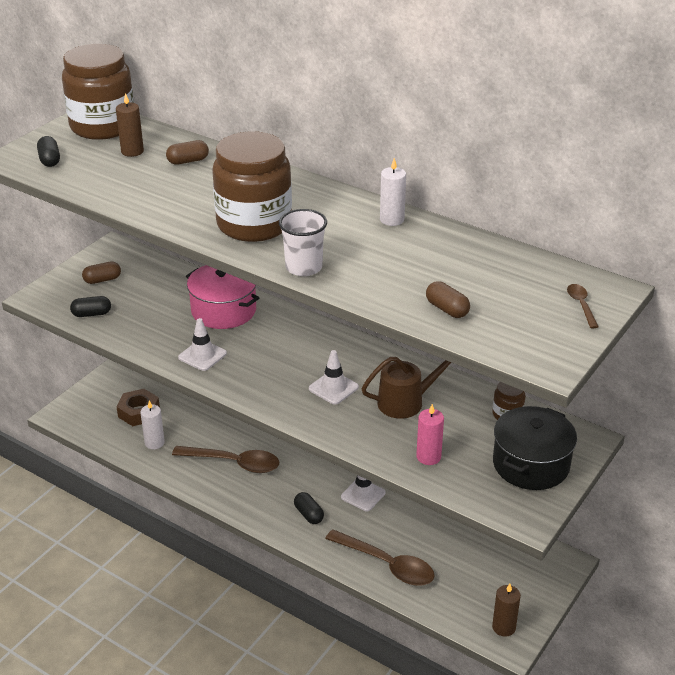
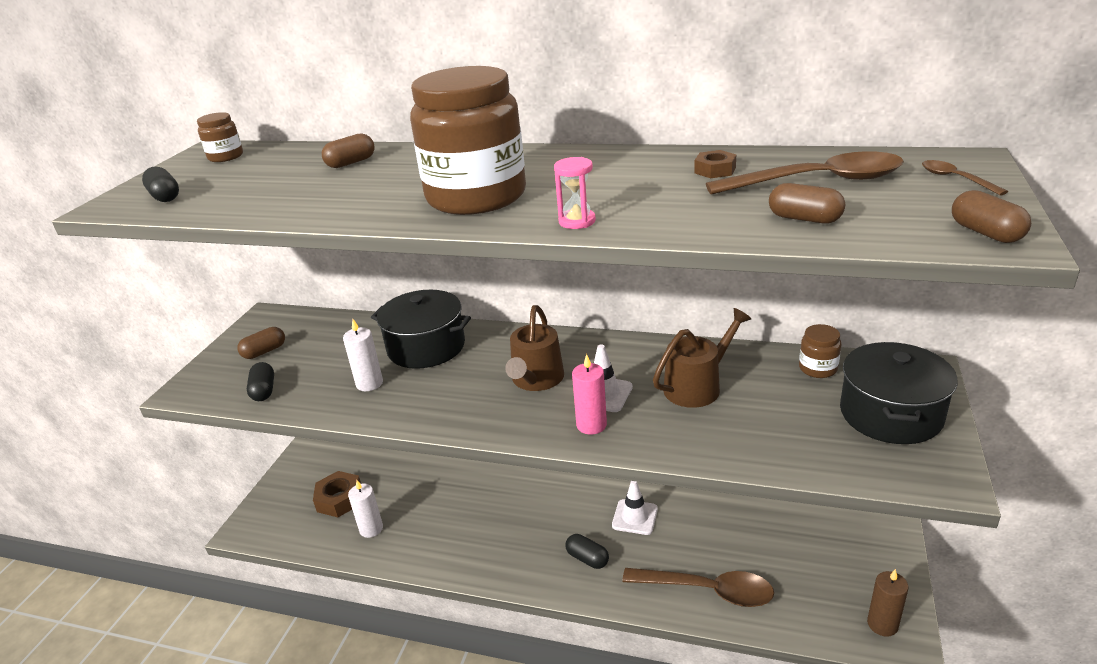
camera: 15 degrees left, 5 degrees down
(91, 314) = (264, 391): black capsule -> black capsule turned 75 degrees counterclockwise
(103, 126) = (226, 157): brown jar -> brown jar, size x0.43
(132, 151) = (274, 169): brown candle -> none
(202, 355) = (424, 401): white traffic cone -> none
(223, 310) = (426, 347): pink pot -> black pot
(233, 463) = (473, 525): brown spoon -> brown spoon (817, 182)
(291, 362) = (536, 379): none -> brown watering can
(304, 267) = (577, 221): white cup -> pink hourglass
(392, 219) = (643, 158): white candle -> white candle (369, 383)
(428, 457) = (770, 440): pink candle -> pink candle (591, 425)
(431, 247) = (715, 170): none -> brown nut
(545, 354) = (986, 233): none -> brown capsule

